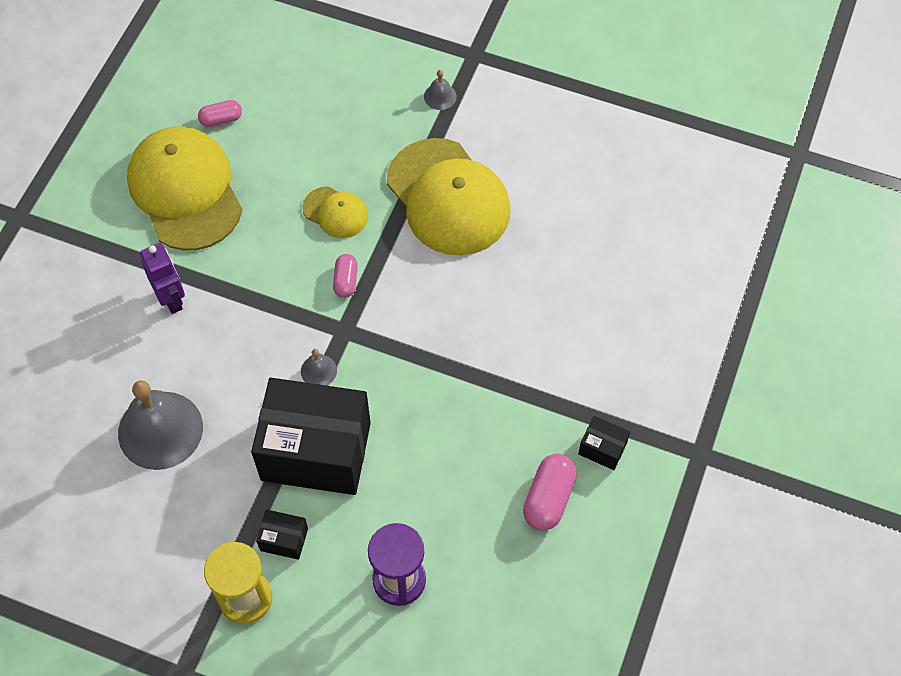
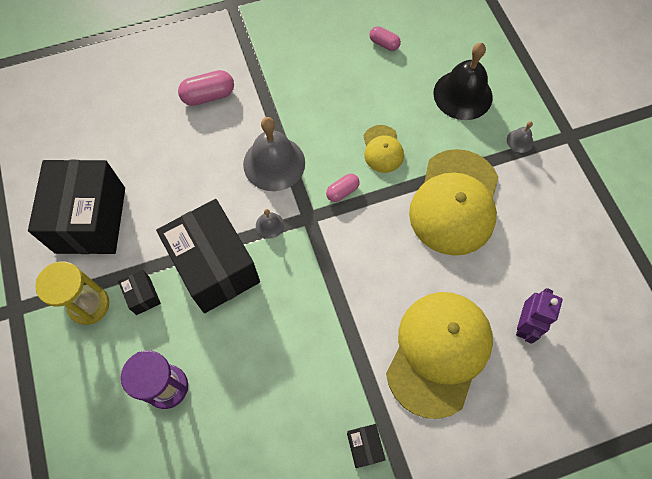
camera: 50 degrees right, 5 degrees up
(148, 535) = (91, 220): none -> black box
(160, 430) = (161, 173): grey bell -> grey bell (274, 163)
(171, 299) = (247, 112): purple robot -> purple robot (524, 325)
(185, 191) = (321, 63): yellow cap -> yellow cap (438, 353)
(347, 101) = (462, 95): none -> black bell
(548, 498) = (298, 438): pink capsule -> pink capsule (208, 96)

